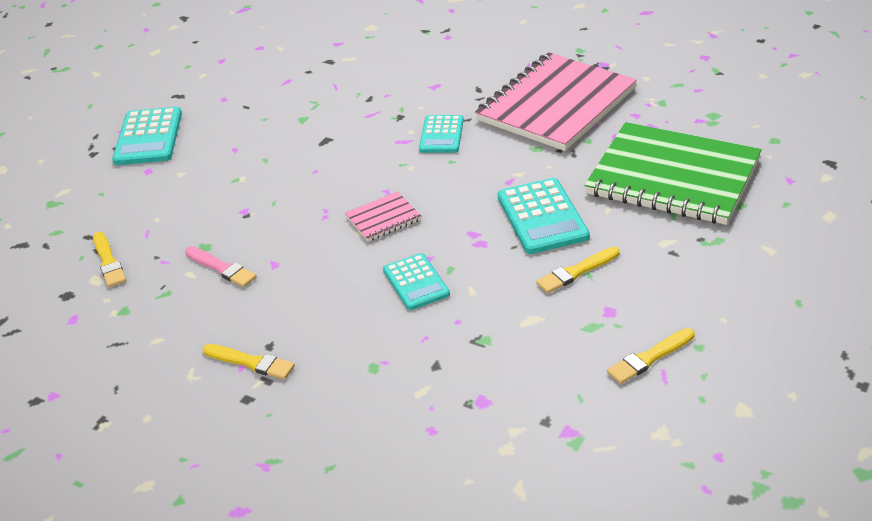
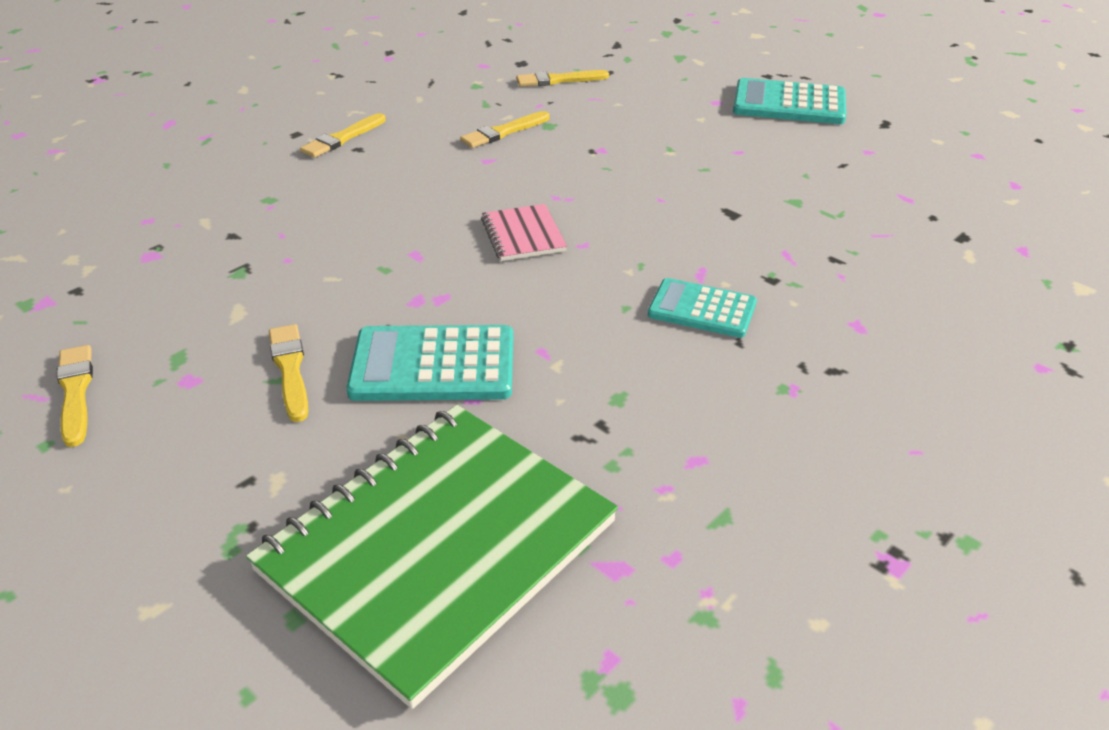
camera: 100 degrees right, 0 degrees up
(221, 268) = (503, 132): pink brush -> yellow brush
(416, 282) = (380, 241): turquoise calculator -> none
(555, 105) = (749, 452): pink notebook -> none

